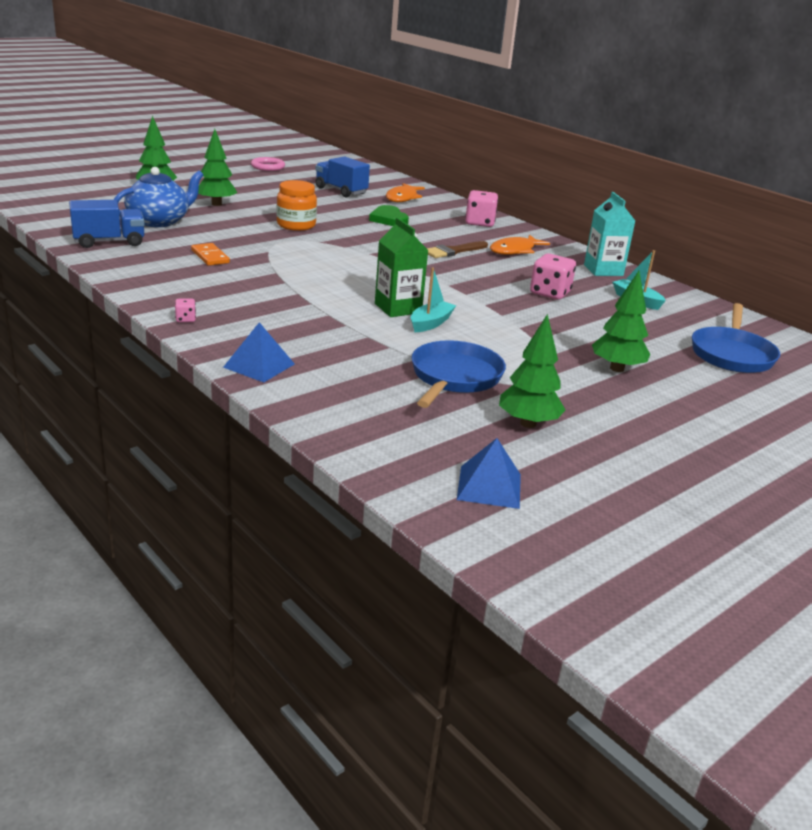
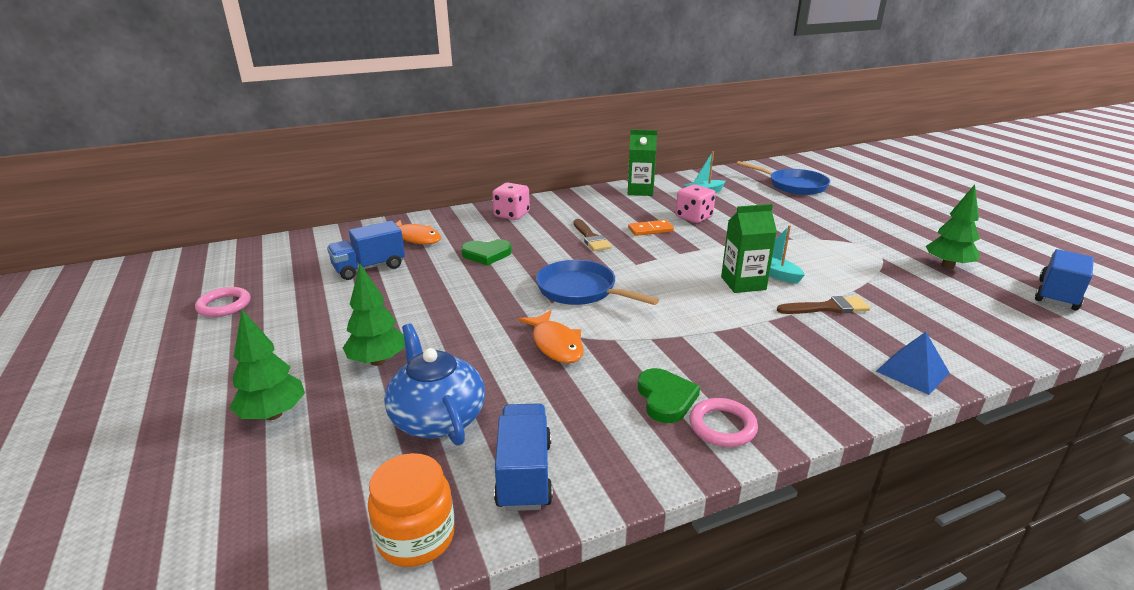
camera: 70 degrees left, 0 degrees up
(163, 290) = (722, 426): none -> pink ring
(185, 319) = (811, 413): pink dice -> none
(193, 275) = (665, 398): none -> green heart
(210, 257) = (597, 381): orange domino -> orange domino (650, 230)
(296, 225) = (490, 310): orange jar -> orange jar (416, 537)
(367, 341) = (827, 308): none -> brown brush
(454, 378) = (884, 280): blue pan -> blue pan (581, 290)
(489, 486) = (1057, 295): blue pyramid -> blue truck
(515, 250) = (591, 213): orange fish -> orange fish (555, 344)
(603, 270) = (640, 191): turquoise carton -> green carton
(617, 368) = (835, 222): green tree -> none

